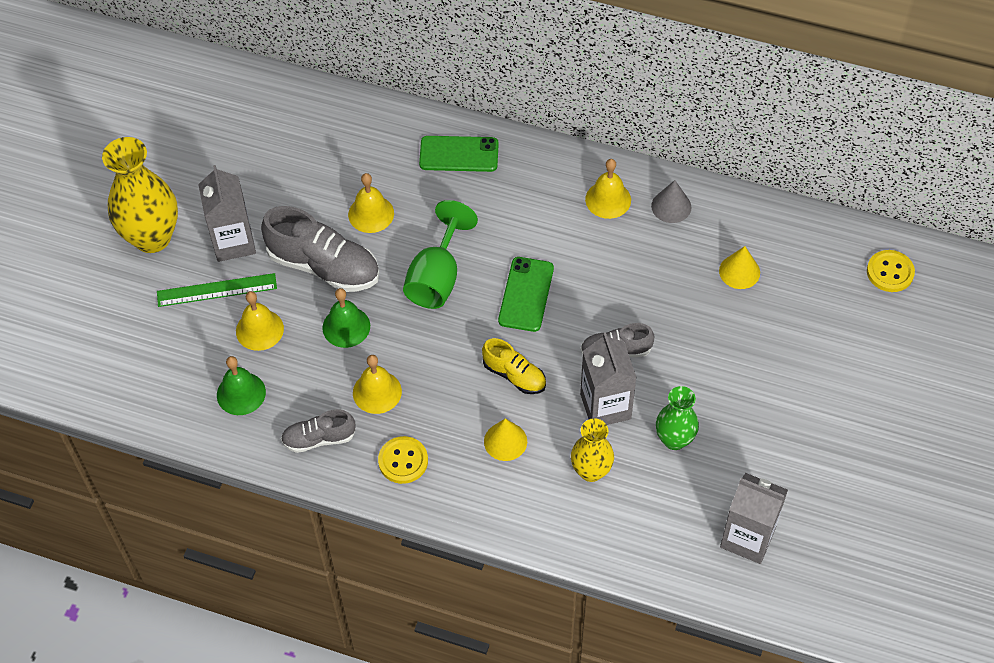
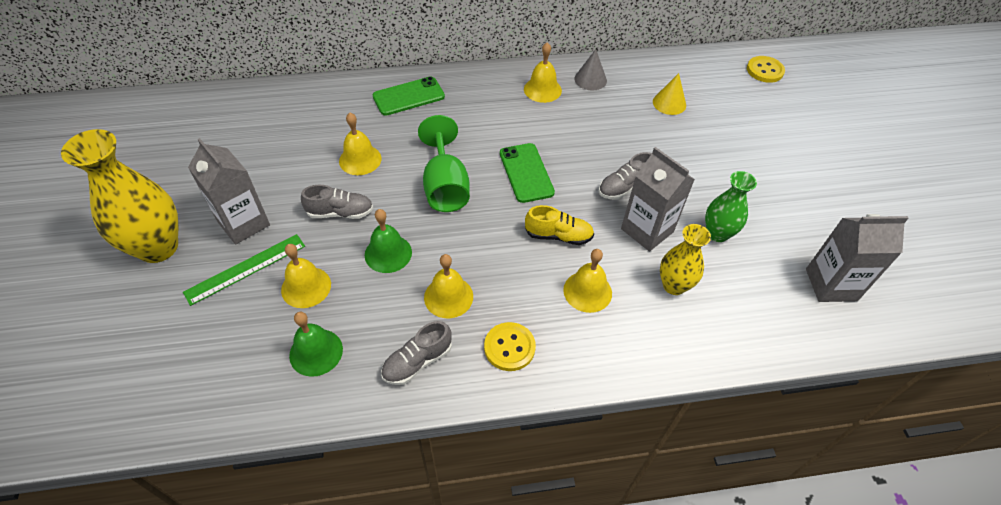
camera: 30 degrees left, 5 degrees down
(324, 266) = (340, 213): grey shoe -> grey shoe, size x0.56
(505, 441) = (587, 291): yellow cone -> yellow bell

